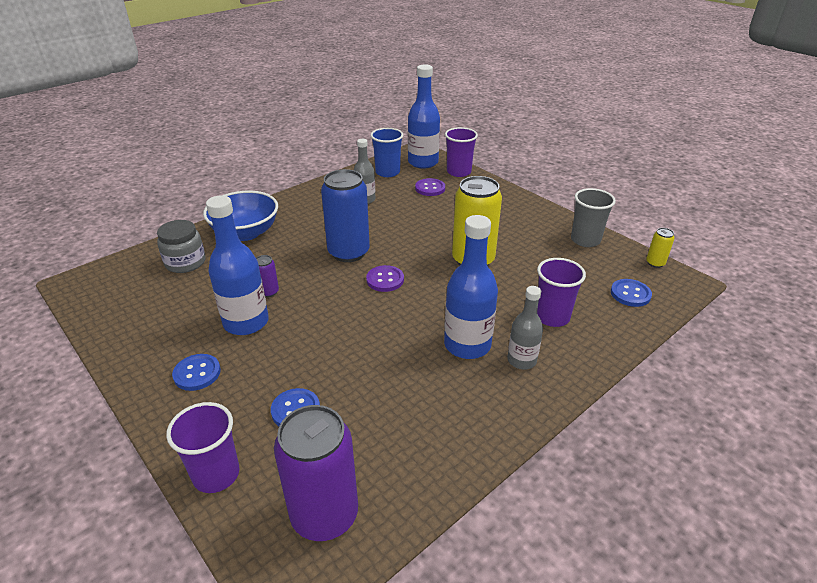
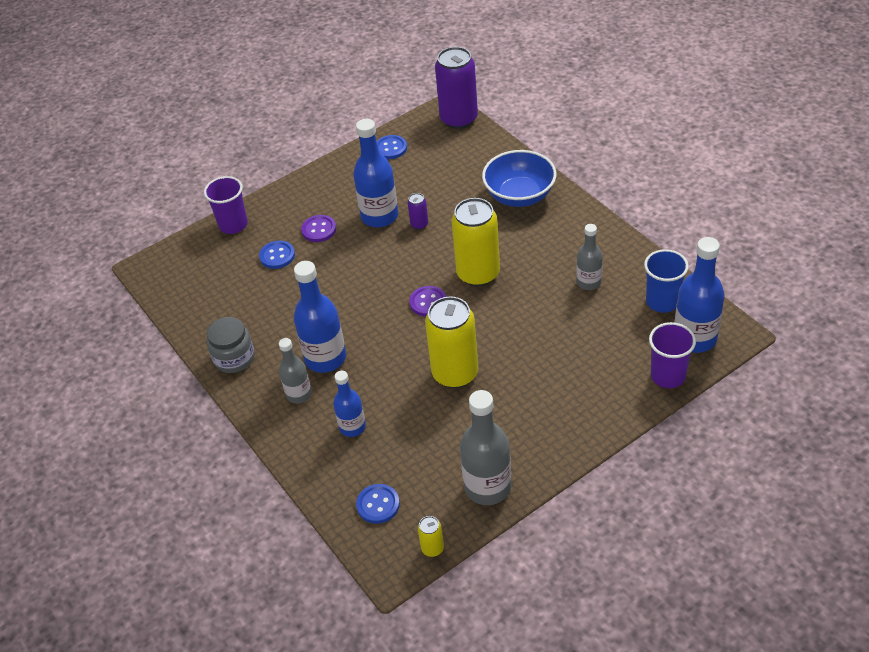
camera: 100 degrees right, 10 degrees up
(185, 262) = (470, 165): grey jar -> grey jar (234, 358)
(197, 373) = (325, 199): blue button -> blue button (390, 148)
(324, 515) = (189, 277): purple can -> purple can (459, 119)
(348, 252) = (478, 274): blue can -> yellow can
(430, 188) = (618, 343): purple button -> purple button (319, 229)
(552, 317) = (352, 427): purple cup -> blue bottle
(585, 240) = (487, 487): grey cup -> grey bottle

